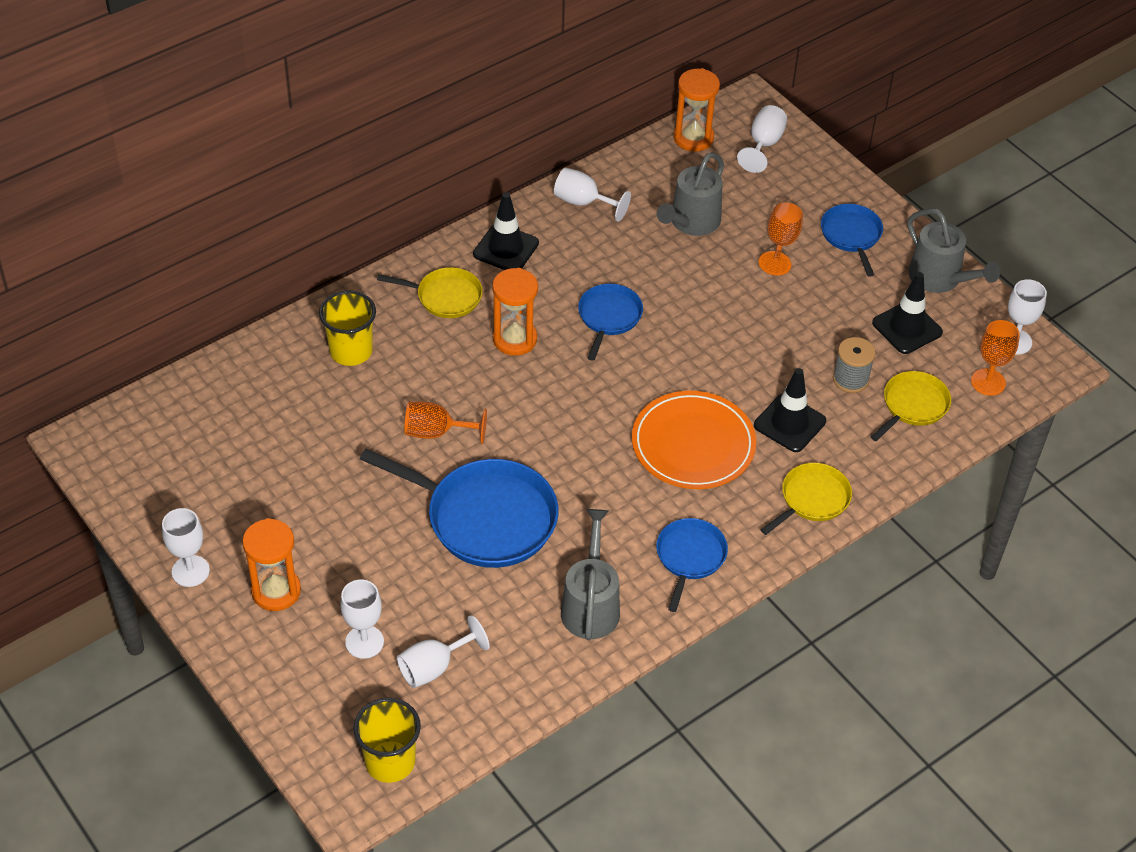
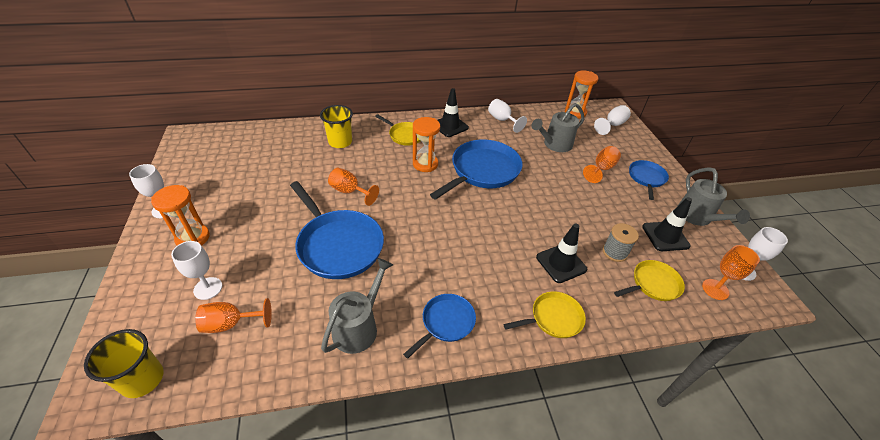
camera: 25 degrees right, 5 degrees down
(434, 667) = (231, 324): white goblet -> orange goblet
(609, 317) = (483, 171): blue pan -> blue pan, size x1.82
(693, 444) = (491, 252): orange plate -> none

